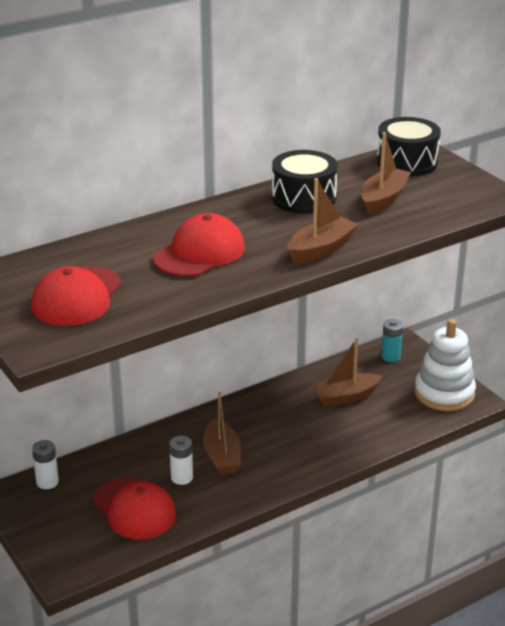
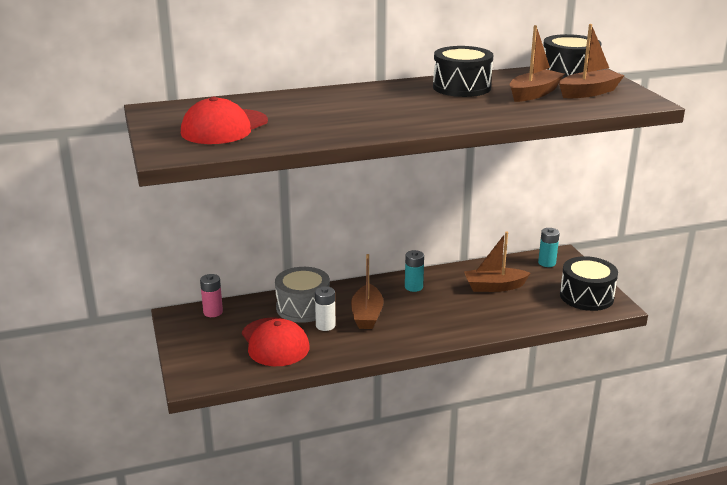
camera: 15 degrees right, 5 degrees down
(47, 482) = (213, 312): white battery -> pink battery
(147, 458) = (303, 307): none -> grey drum
(199, 253) = (348, 111): red cap -> none
(259, 411) = (413, 287): none -> turquoise battery
(321, 249) = (457, 119): brown boat -> brown boat (588, 92)
(444, 393) = (586, 296): white stacking toy -> black drum

